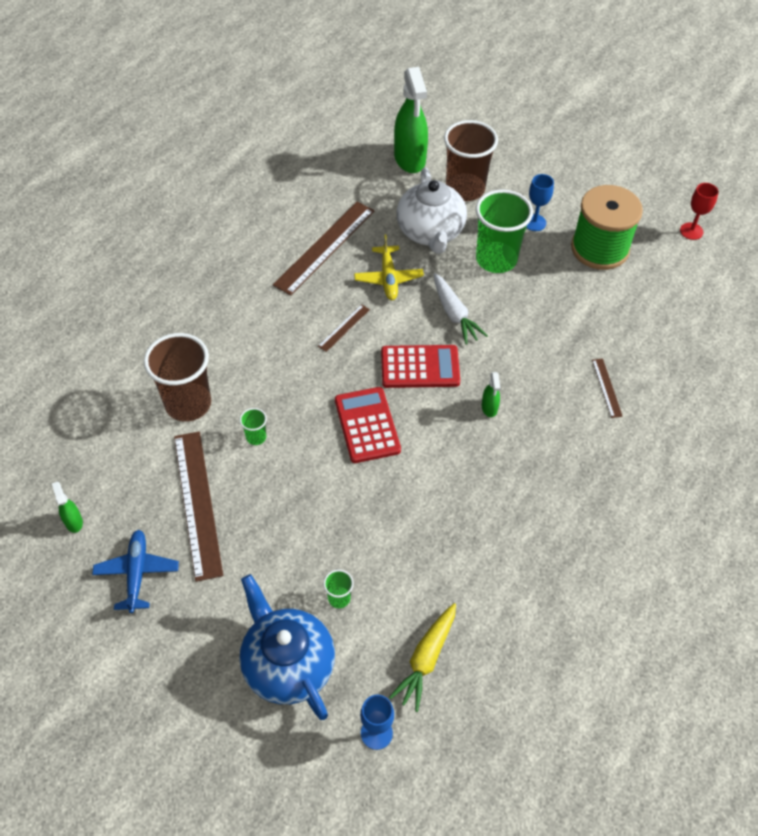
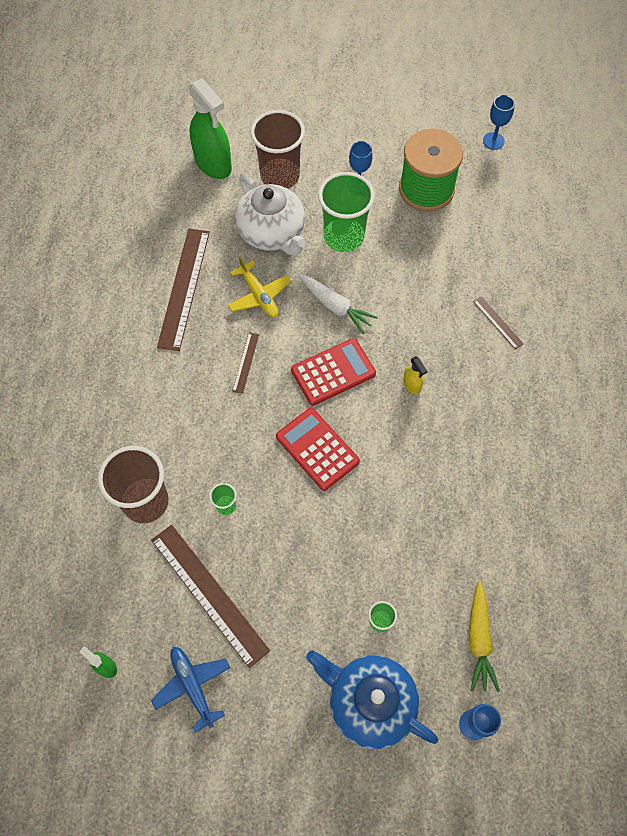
camera: 25 degrees left, 10 degrees up
(489, 408) = (412, 385): green spray bottle -> yellow spray bottle
(691, 231) = (493, 141): red goblet -> blue goblet

